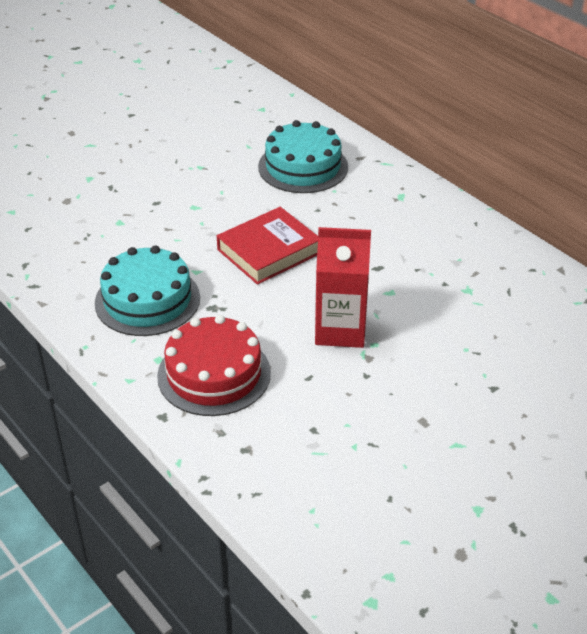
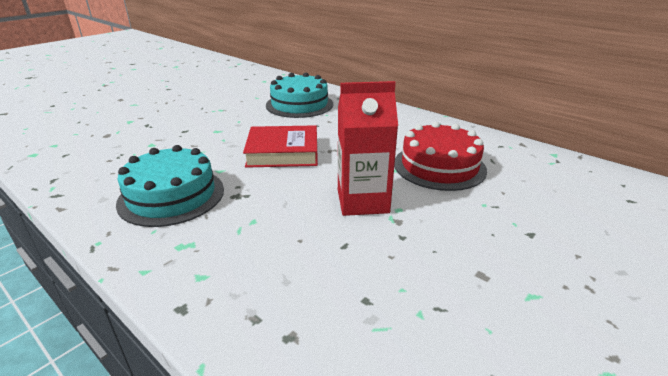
camera: 10 degrees left, 10 degrees down
(214, 374) = (242, 254): red cake -> red cake (439, 166)
(269, 251) = (283, 152): red book -> red book turned 45 degrees clockwise

